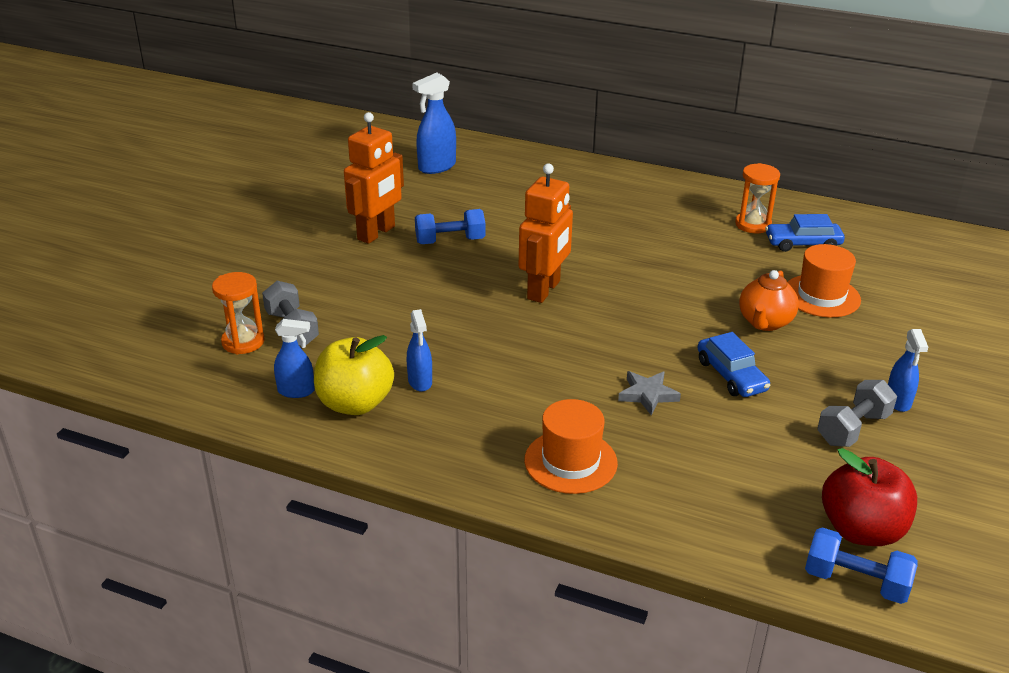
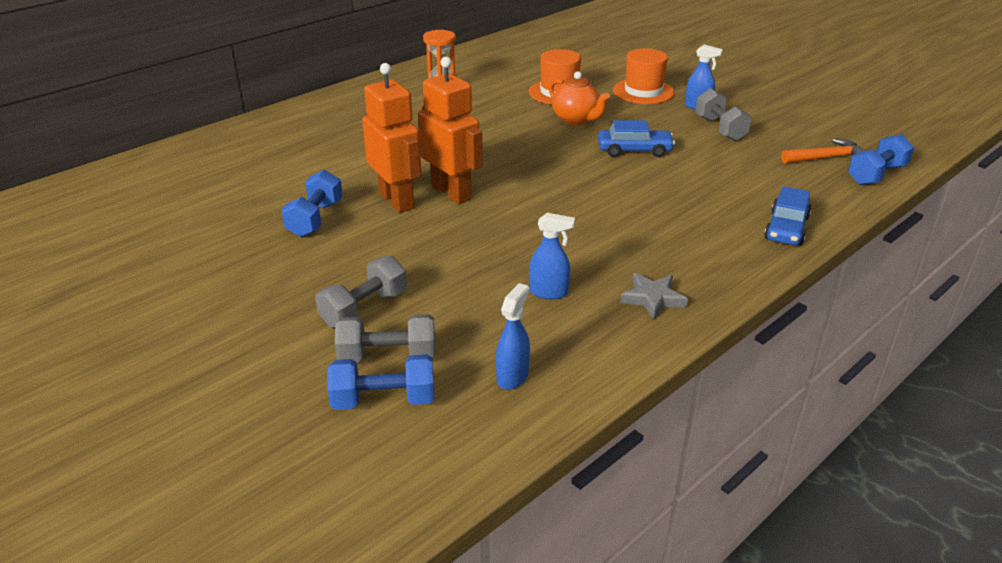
camera: 65 degrees left, 0 degrees up
(243, 342) = (384, 400): orange hourglass -> blue dumbbell
(343, 301) = (364, 309): none -> grey dumbbell
(355, 403) = (560, 340): yellow apple -> none
(376, 233) = (248, 258): orange robot -> orange robot (397, 201)
(436, 167) = (157, 192): blue spray bottle -> none
(570, 461) = (709, 243): orange hat -> orange hat (643, 91)
(648, 395) = (638, 188): grey star -> grey star (652, 298)
(803, 244) = (486, 78): blue car -> blue car (786, 228)
(861, 530) = (826, 158): red apple -> orange hammer

